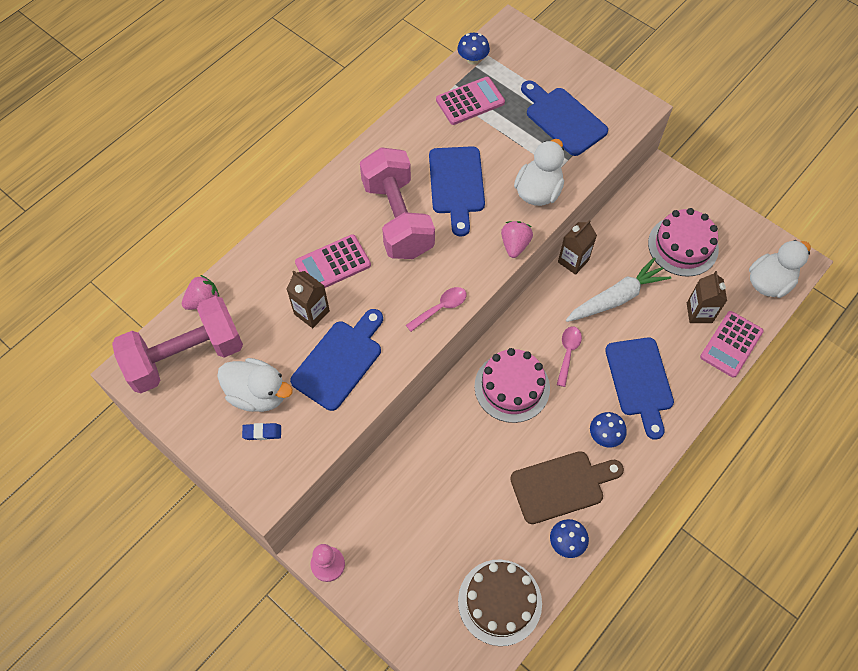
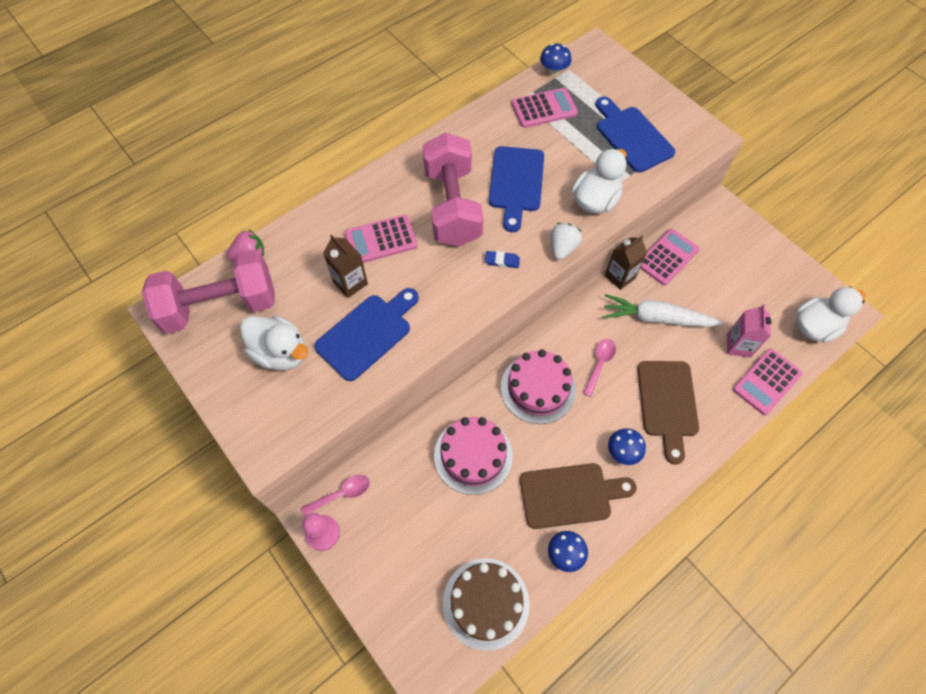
camera: 10 degrees right, 0 degrees up
(262, 432) = (276, 391): blue eraser -> blue eraser (502, 261)
(441, 308) = (477, 298): pink spoon -> pink spoon (341, 494)
(515, 245) = (562, 248): pink strawberry -> white strawberry
(616, 234) = (667, 257): none -> pink calculator
(616, 298) = (657, 318): white carrot -> white carrot turned 150 degrees counterclockwise
(640, 381) = (667, 403): blue cutting board -> brown cutting board
(683, 246) = (731, 278): pink cake -> pink cake (473, 455)
(699, 313) = (738, 345): brown carton -> pink carton

